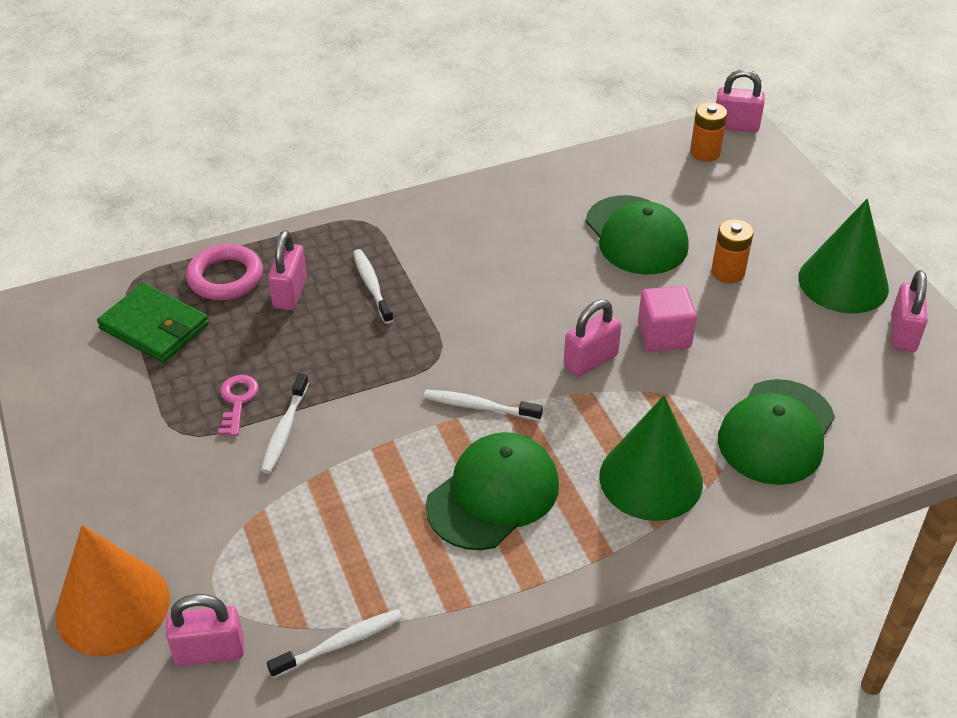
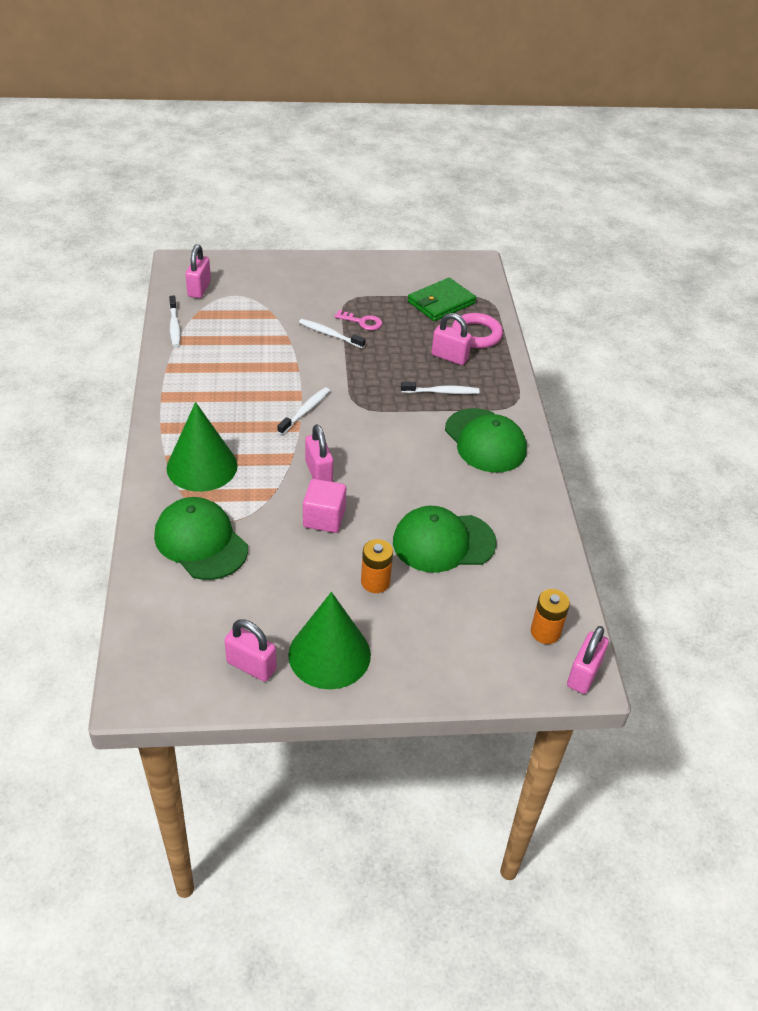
camera: 105 degrees right, 0 degrees up
(112, 606) = (245, 267): orange cone -> none
(493, 495) = (232, 398): green cap -> green cap (485, 441)

